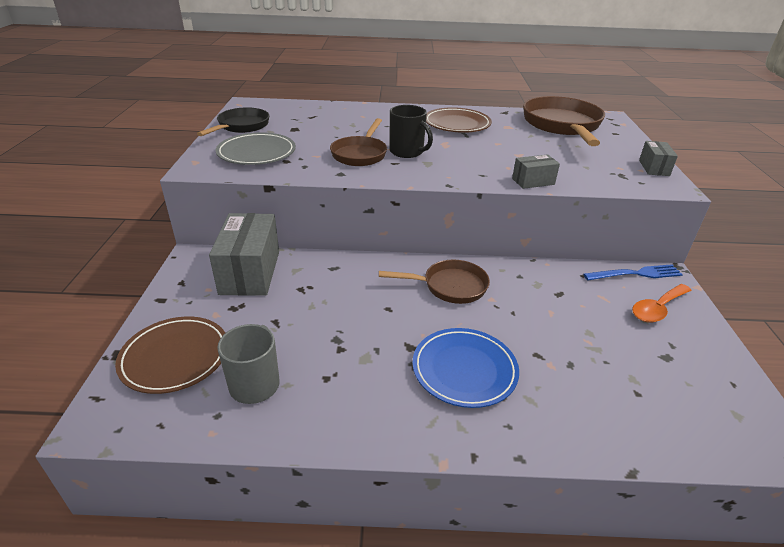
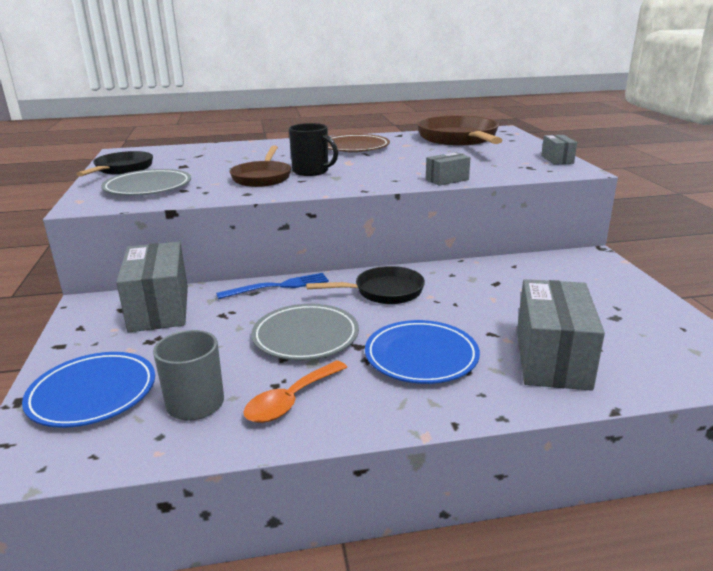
camera: 10 degrees left, 10 degrees down
(175, 357) = (93, 394): brown plate -> blue plate
(366, 327) = (305, 336): none -> grey plate
(449, 286) = (383, 292): brown pan -> black pan
(588, 396) = (552, 358): none -> grey box
(636, 274) = (564, 258): blue fork -> blue fork (278, 286)
(657, 309) = (593, 282): orange spoon -> orange spoon (291, 401)

